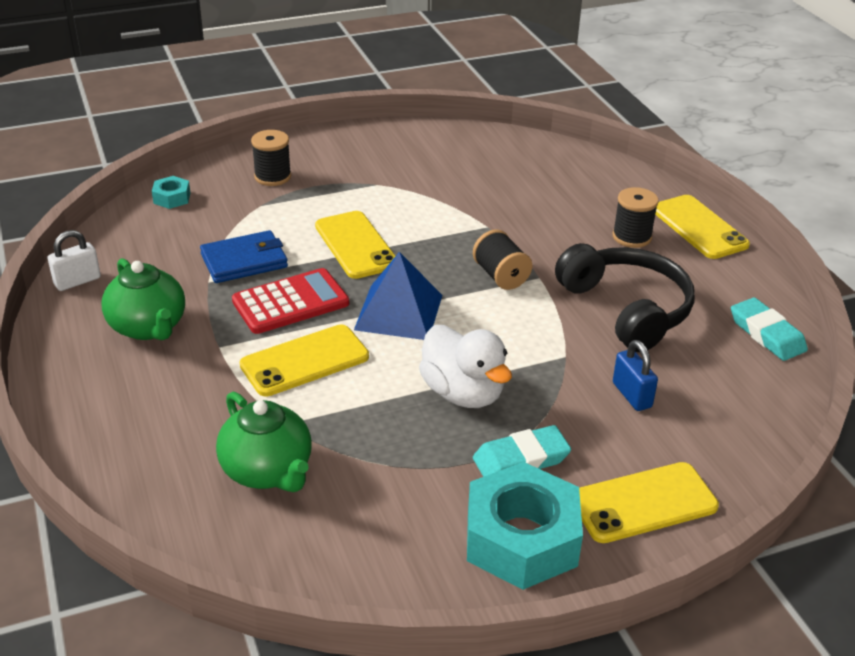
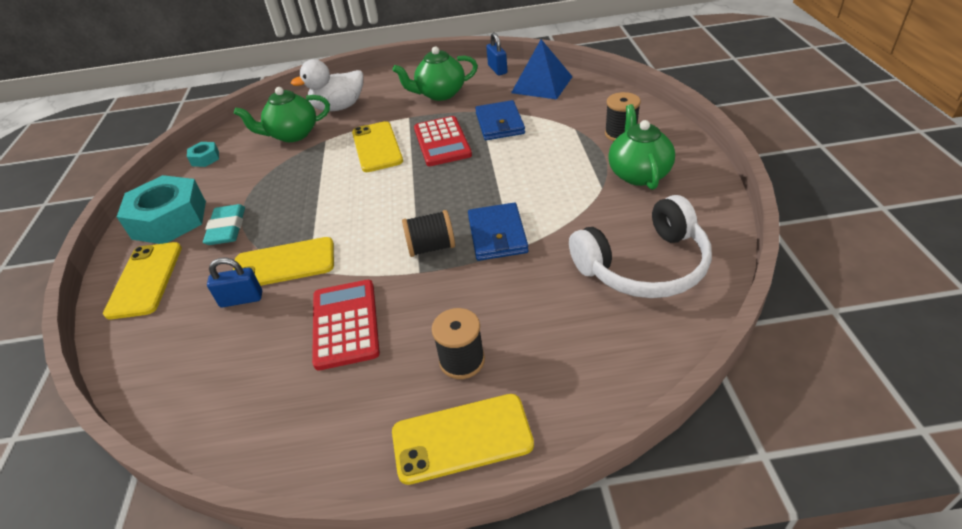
camera: 110 degrees right, 5 degrees up
(77, 281) = (497, 69): white padlock -> blue padlock
(172, 198) = (592, 93): turquoise nut -> turquoise nut (205, 158)
(350, 165) = (638, 173): none -> green teapot
(356, 245) = (504, 172): yellow phone -> yellow phone (284, 264)
(399, 312) = (408, 188): blue pyramid -> blue pyramid (542, 84)
(463, 393) = (304, 210): white duck -> white duck (339, 107)
(468, 237) = (497, 235): none -> blue wallet
(487, 161) = (644, 266): none -> white headphones
(627, 309) = (345, 324): black headphones -> red calculator
(767, 334) = (247, 433): turquoise eraser -> none

